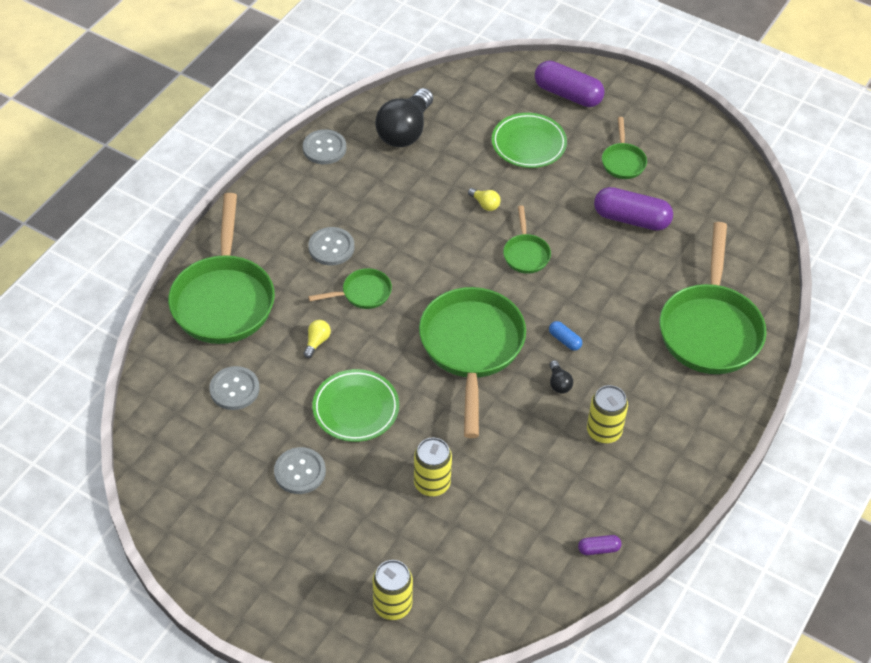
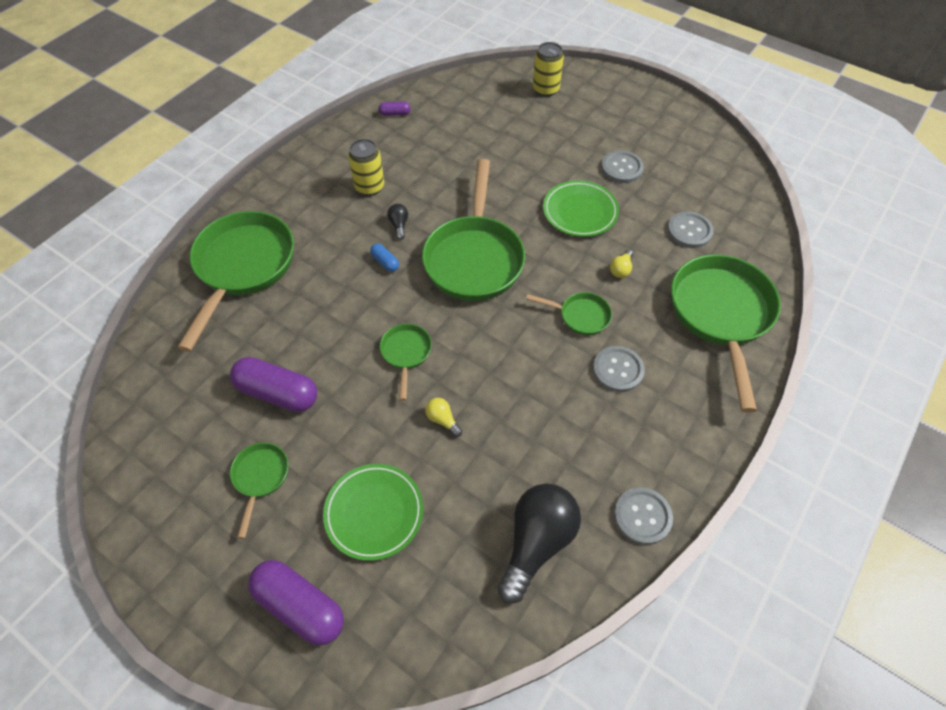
camera: 175 degrees left, 5 degrees up
(362, 293) = (580, 316): green pan -> green pan turned 150 degrees counterclockwise
(432, 483) = (515, 156): yellow can -> none

